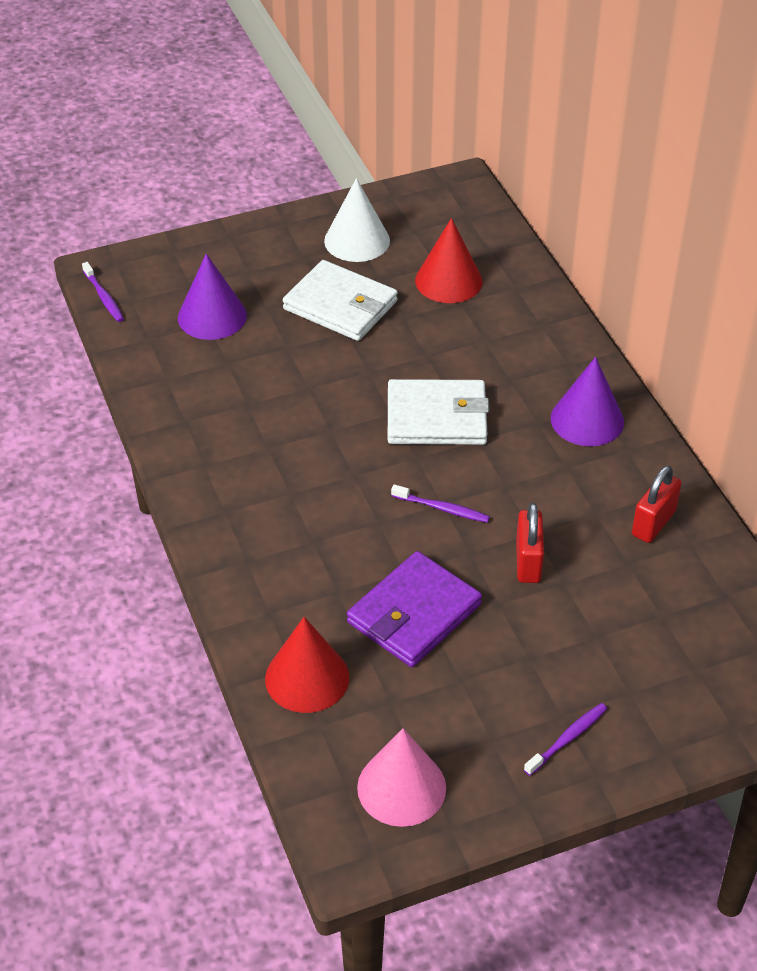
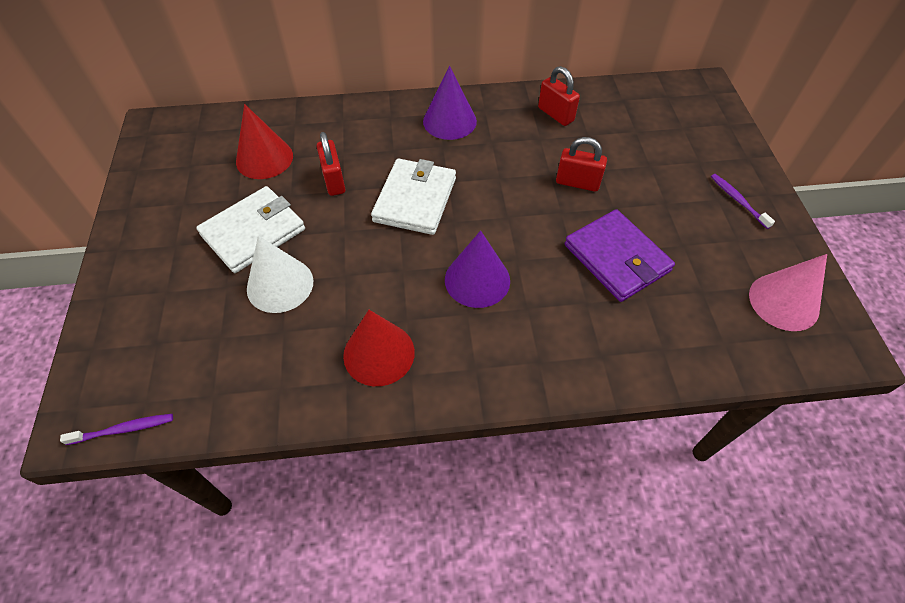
camera: 75 degrees left, 10 degrees up
(212, 316) = (212, 332): purple cone -> purple cone (477, 280)
(307, 678) = (675, 342): red cone -> red cone (379, 353)
(357, 240) = (177, 204): white cone -> white cone (280, 285)
(438, 344) = (334, 180): none -> red padlock
(442, 508) = (513, 218): purple toothbrush -> none

